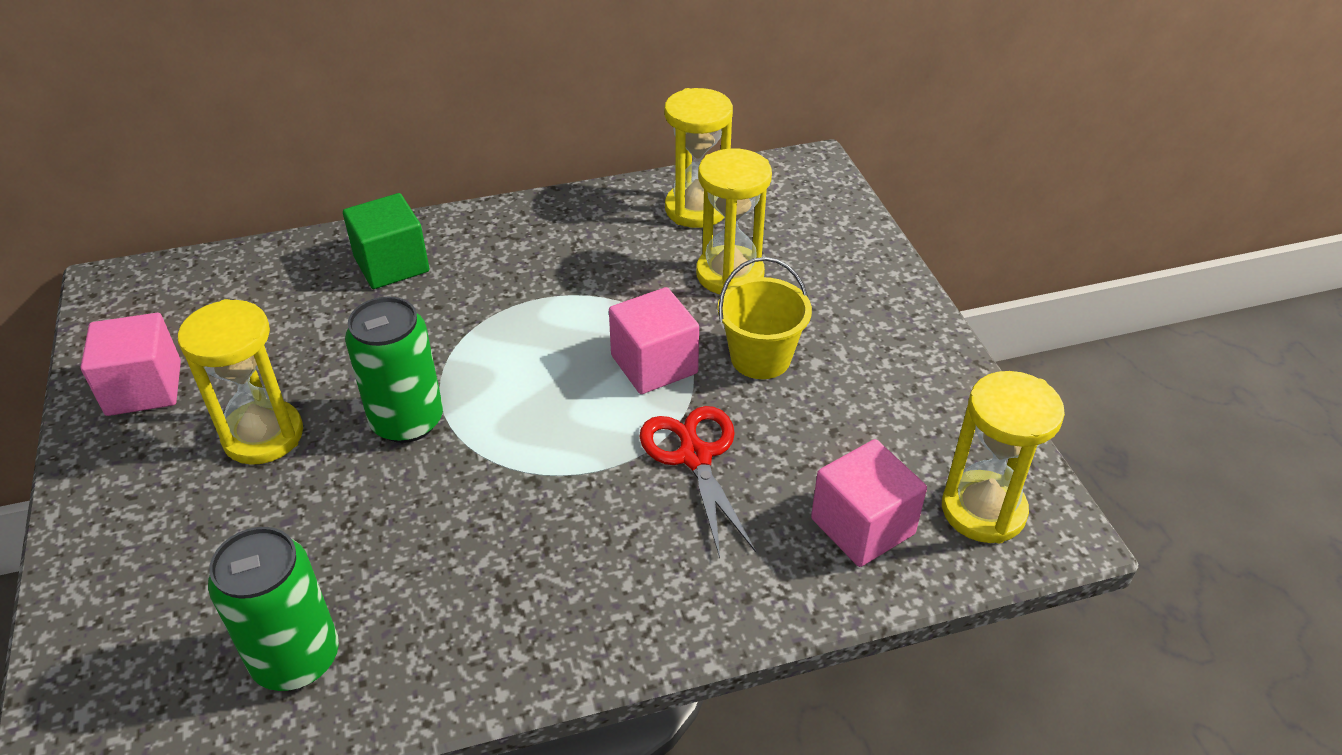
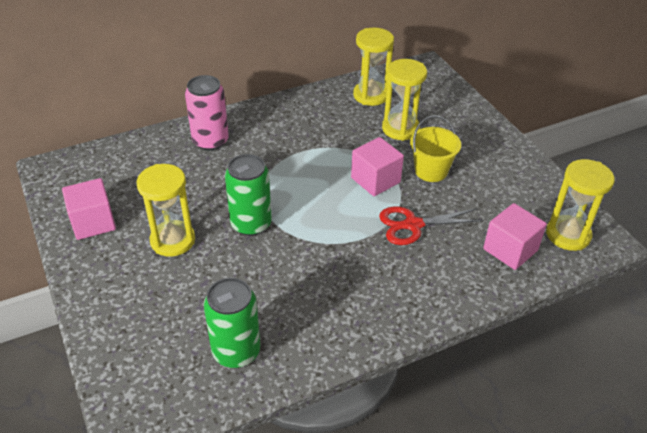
camera: 10 degrees left, 0 degrees up
(391, 264) = (210, 141): green cube -> pink can
(695, 456) = (413, 225): red scissors -> red scissors turned 75 degrees counterclockwise

